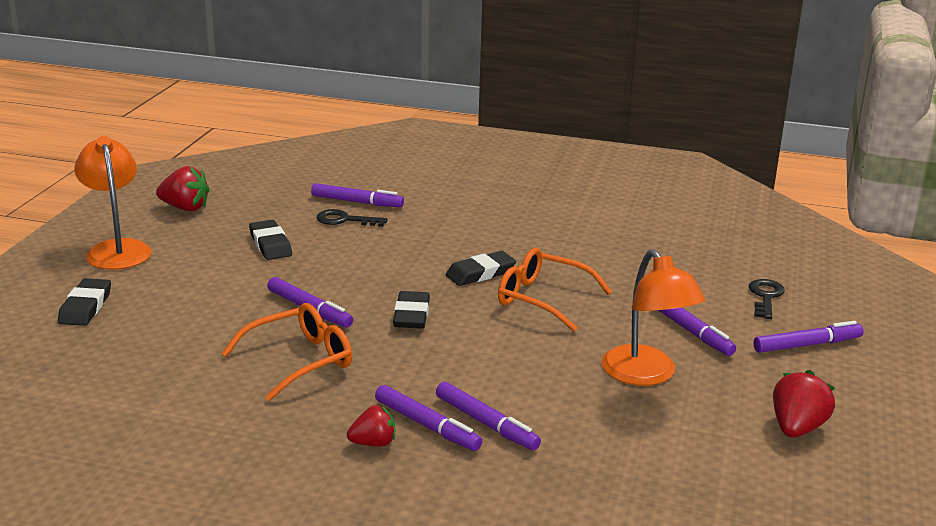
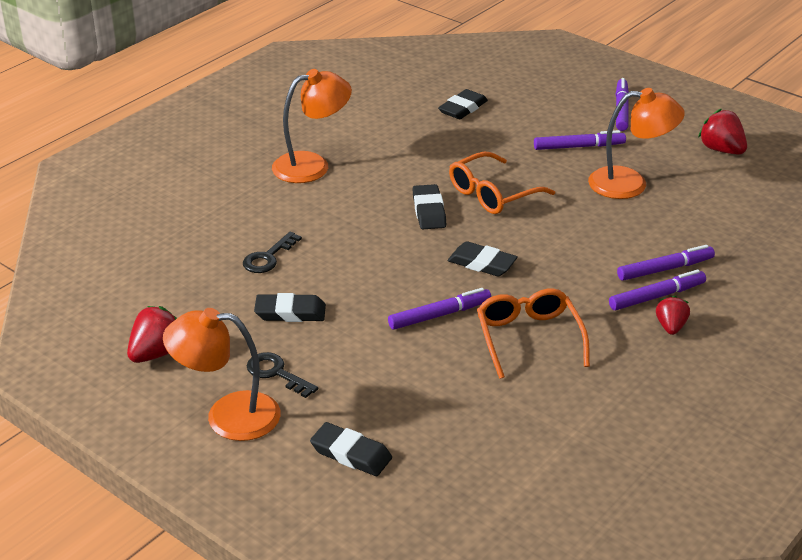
camera: 65 degrees left, 10 degrees up
(357, 202) = (232, 241): purple marker -> none
(506, 208) = (312, 165): none -> orange lamp
(691, 256) = (463, 108): none -> black eraser
(765, 297) = (546, 101): black key -> black key (276, 373)

